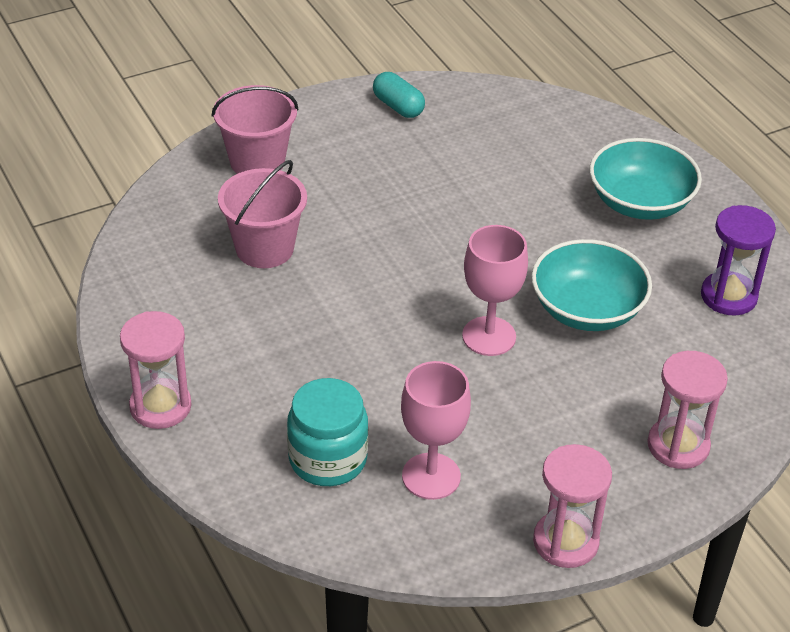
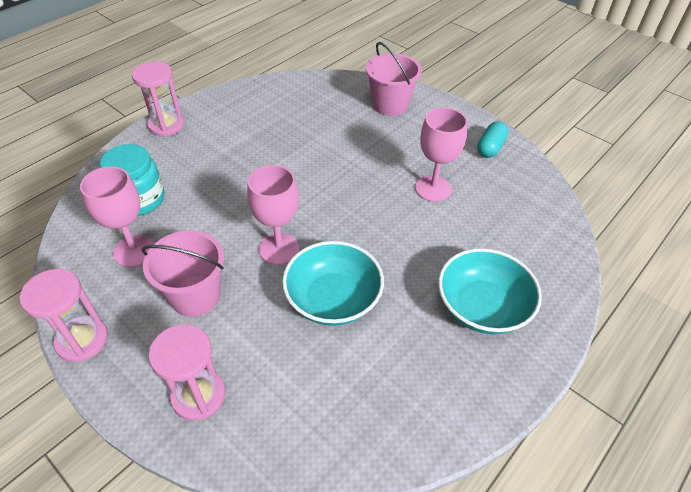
camera: 70 degrees right, 5 degrees up
(264, 248) = (313, 128): pink bucket -> pink bucket (195, 296)
(447, 177) = (433, 188): none -> pink goblet
(728, 296) = (398, 399): purple hourglass -> none

